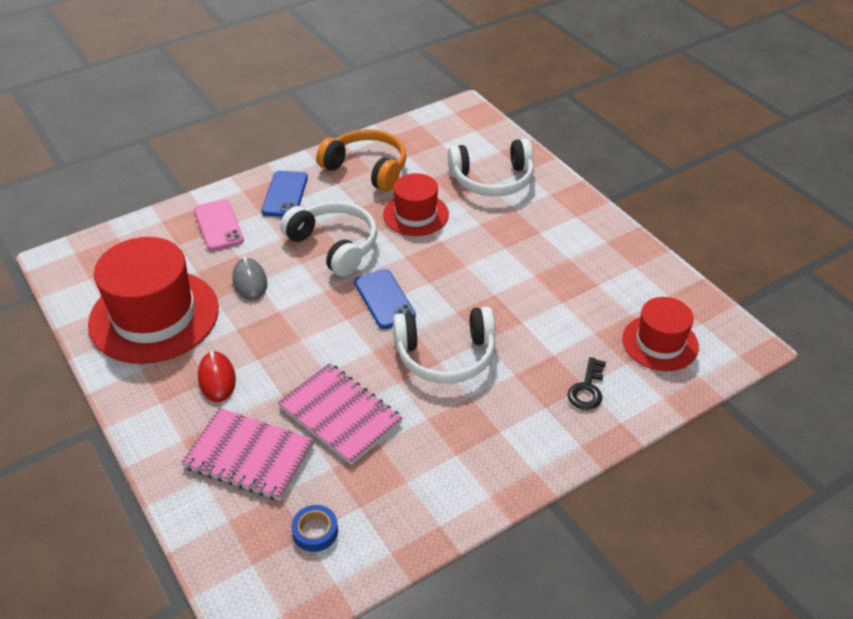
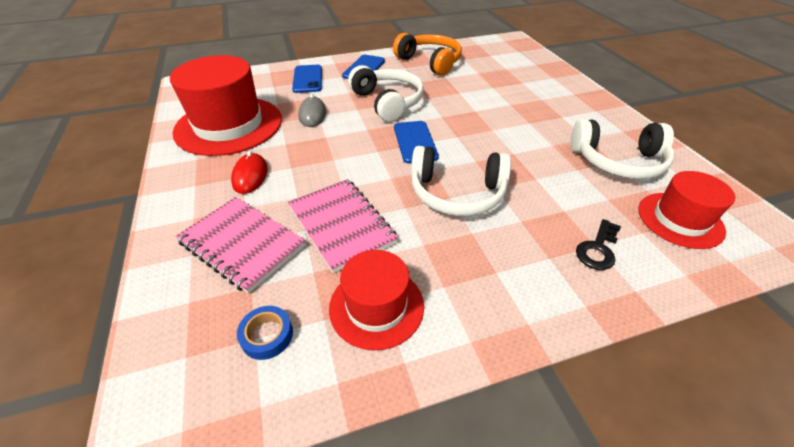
camera: 15 degrees right, 0 degrees up
(218, 225) = (307, 79): pink phone -> blue phone
(416, 214) = (459, 92): red hat -> red hat (376, 306)
(492, 180) = (526, 79): white headphones -> white headphones (617, 161)

